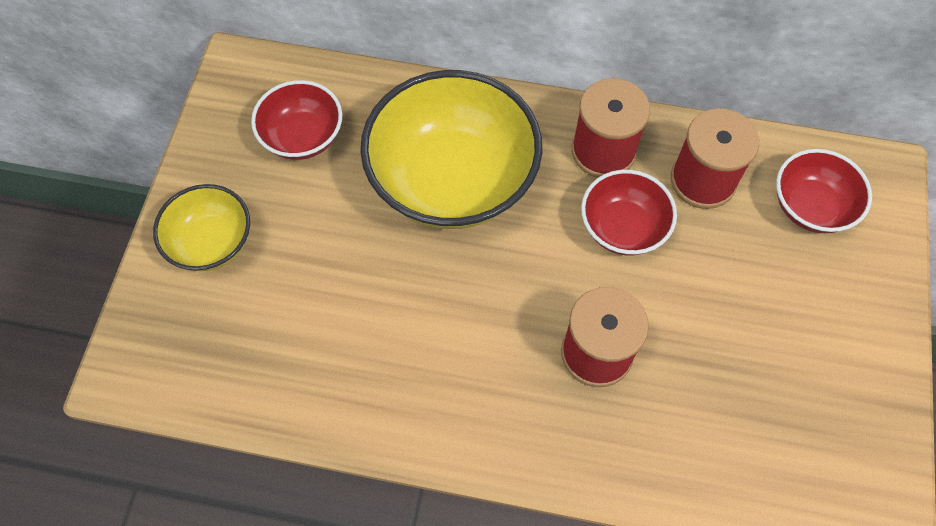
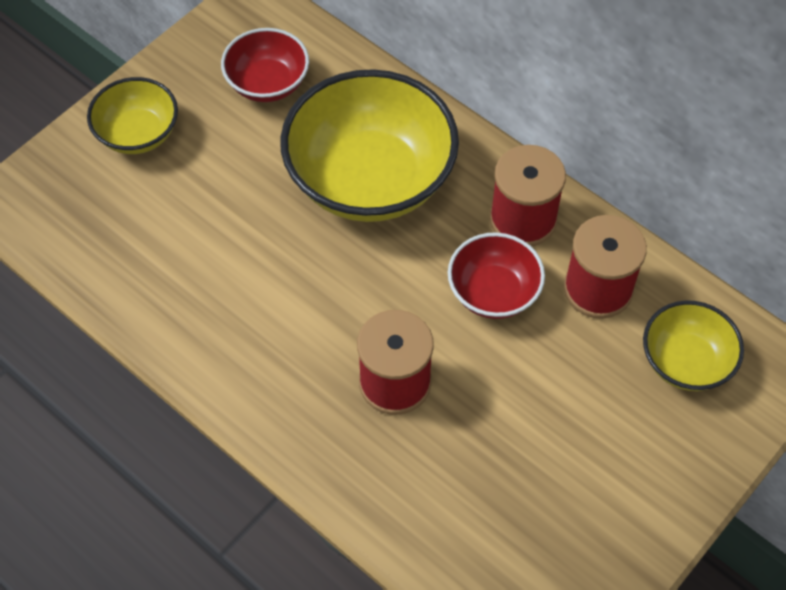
camera: 30 degrees right, 5 degrees down
(811, 206) = (686, 361): red bowl -> yellow bowl

